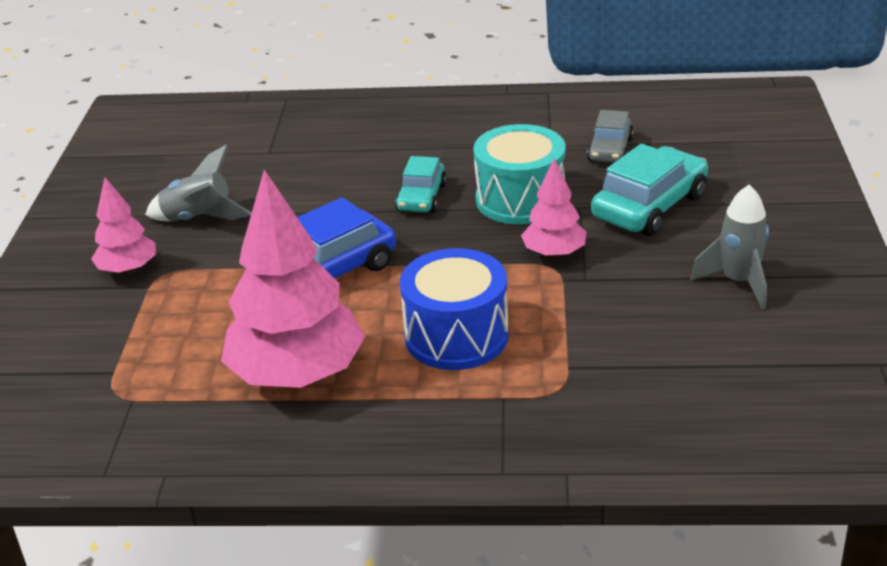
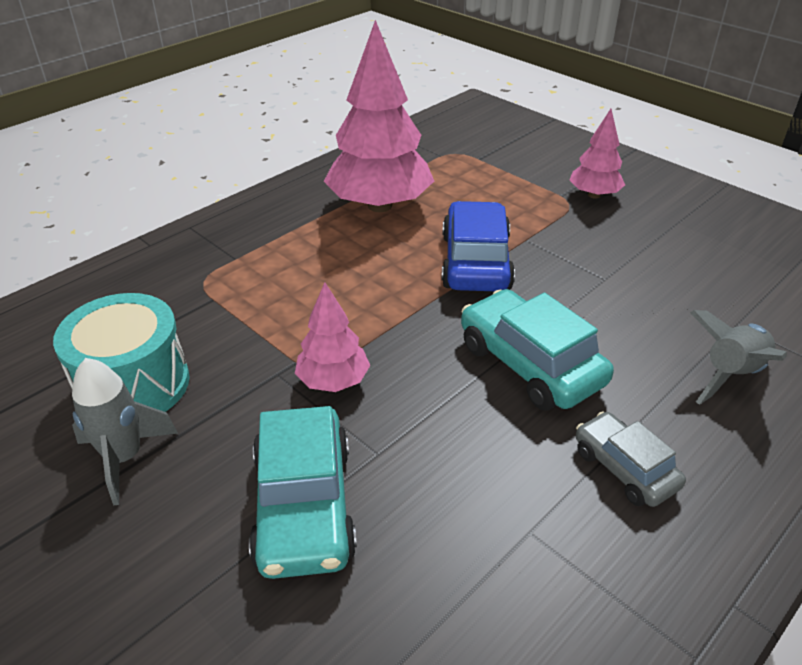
camera: 130 degrees right, 5 degrees up
(199, 219) = (637, 243): grey rocket -> grey rocket (731, 375)
(421, 197) = (530, 364): turquoise car -> turquoise car, size x1.65
(456, 336) = (318, 274): blue drum -> none
(520, 199) = (444, 422): turquoise drum -> turquoise drum (134, 385)
(610, 149) = (453, 579): grey car -> grey car (624, 468)

